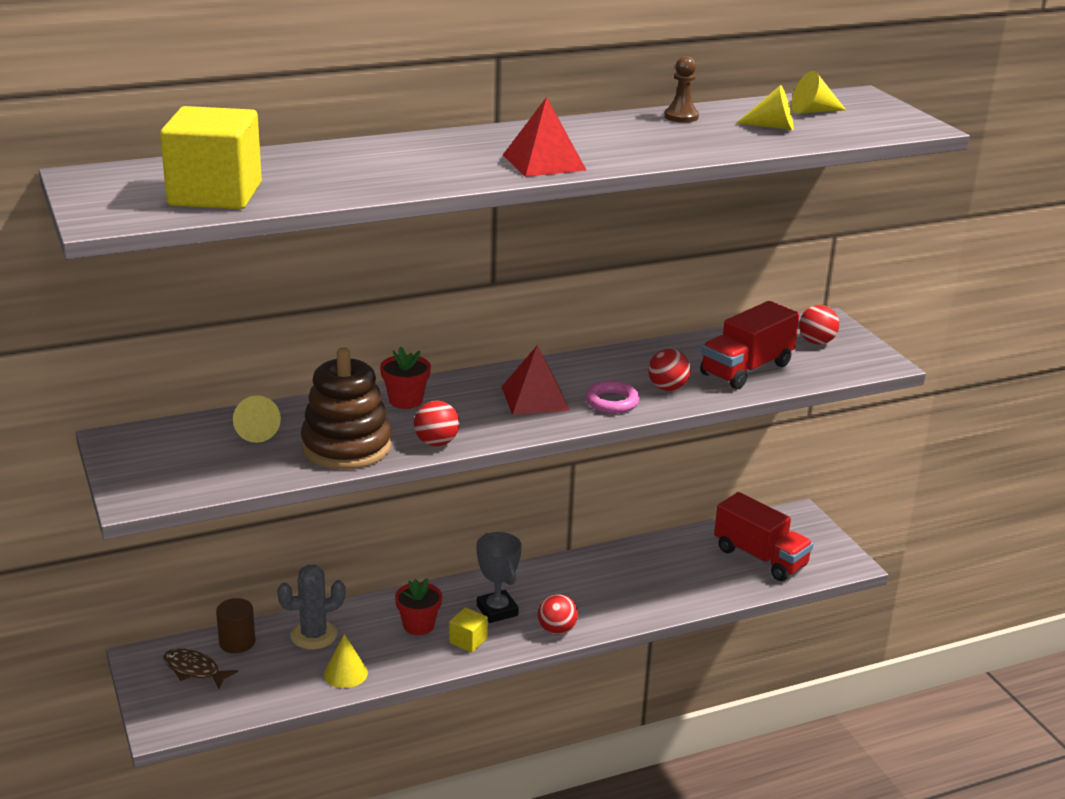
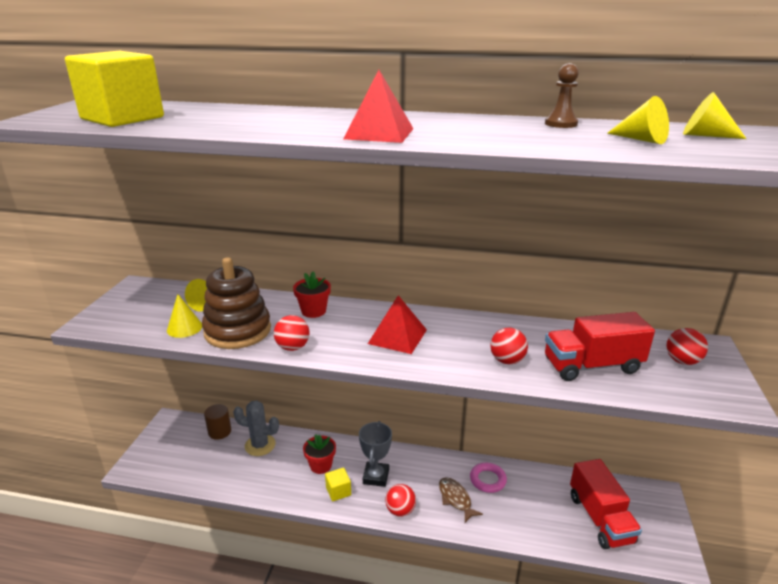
camera: 35 degrees right, 0 degrees up
(194, 670) = (183, 439): brown fish -> brown fish (455, 499)
(345, 673) = (250, 480): yellow cone -> yellow cone (184, 328)
(612, 402) = (450, 357): pink ring -> pink ring (487, 480)

